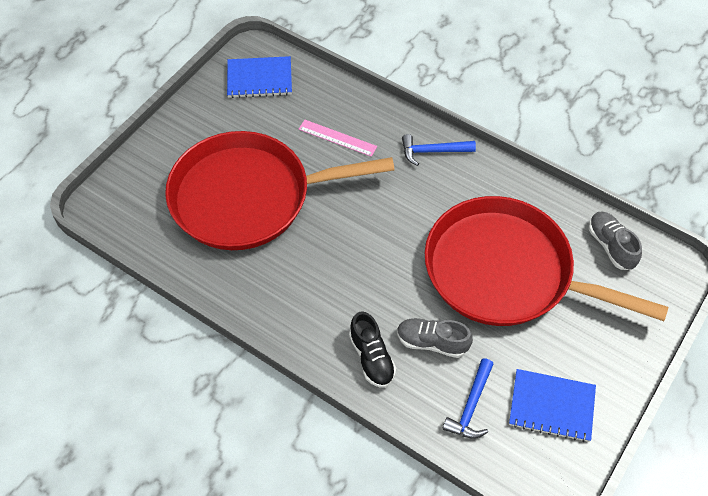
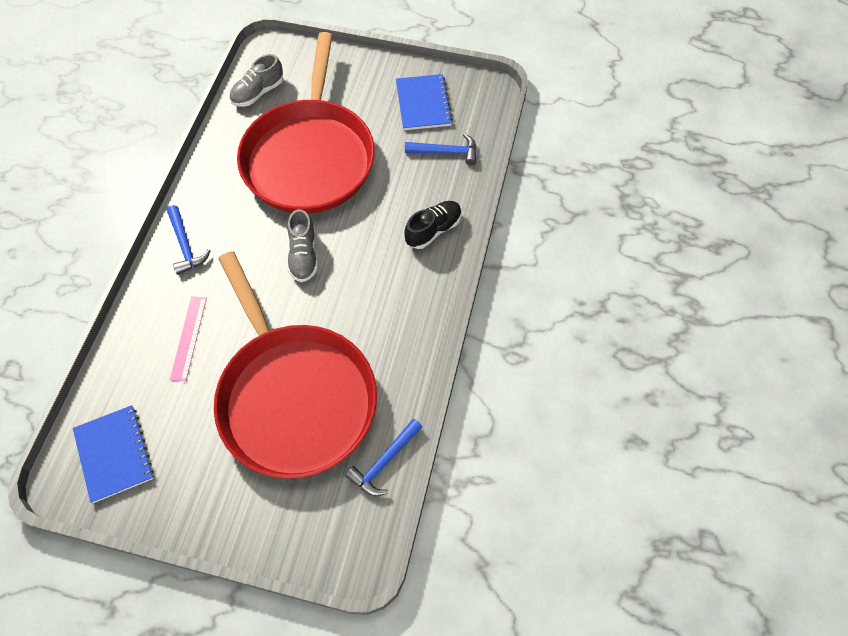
camera: 110 degrees left, 5 degrees up
(159, 244) = (384, 462): none -> blue hammer
(432, 342) = (400, 191): grey shoe -> grey shoe (303, 255)

